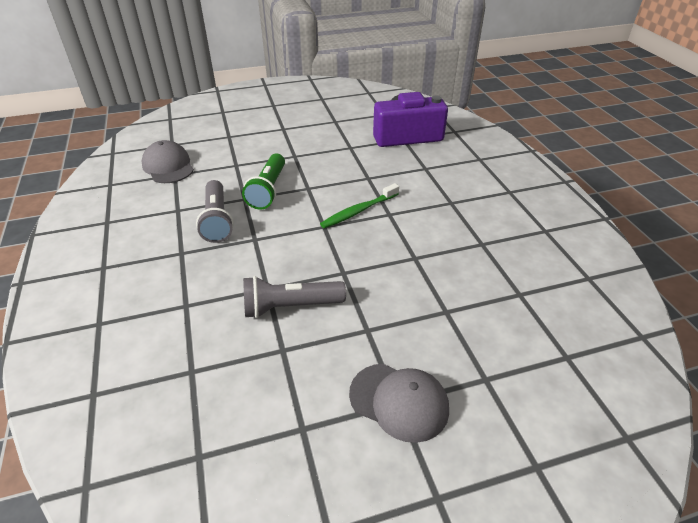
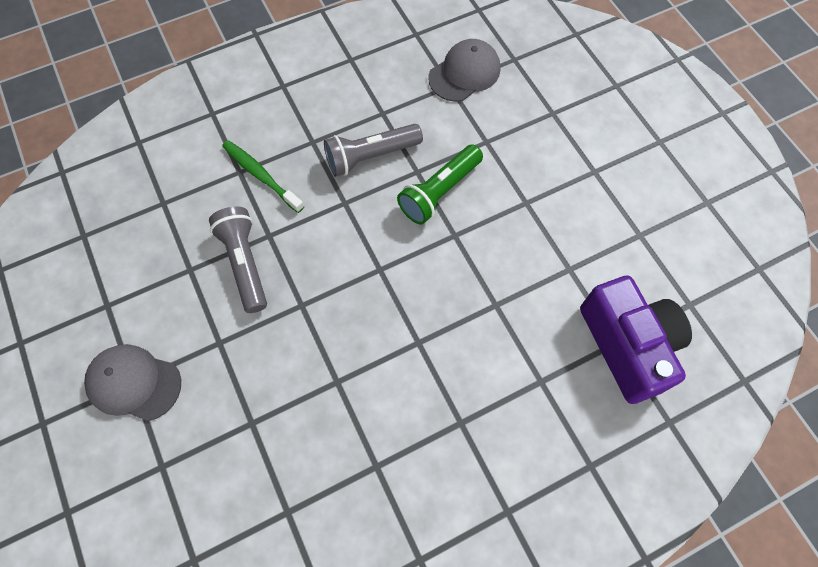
camera: 80 degrees right, 25 degrees up
(268, 190) = (439, 191): green flashlight -> green flashlight turned 45 degrees counterclockwise
(358, 211) = (417, 304): green toothbrush -> green toothbrush (261, 175)
(399, 401) = (134, 383): grey cap -> grey cap turned 90 degrees clockwise

